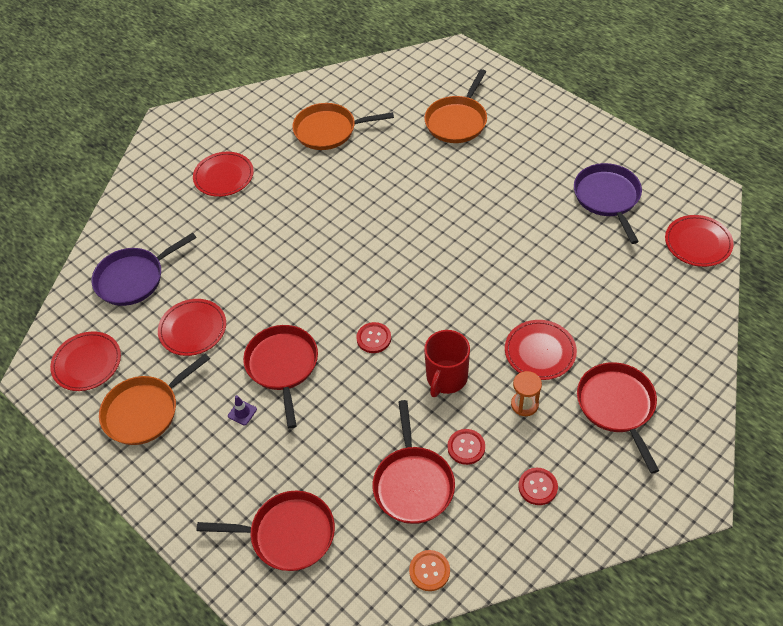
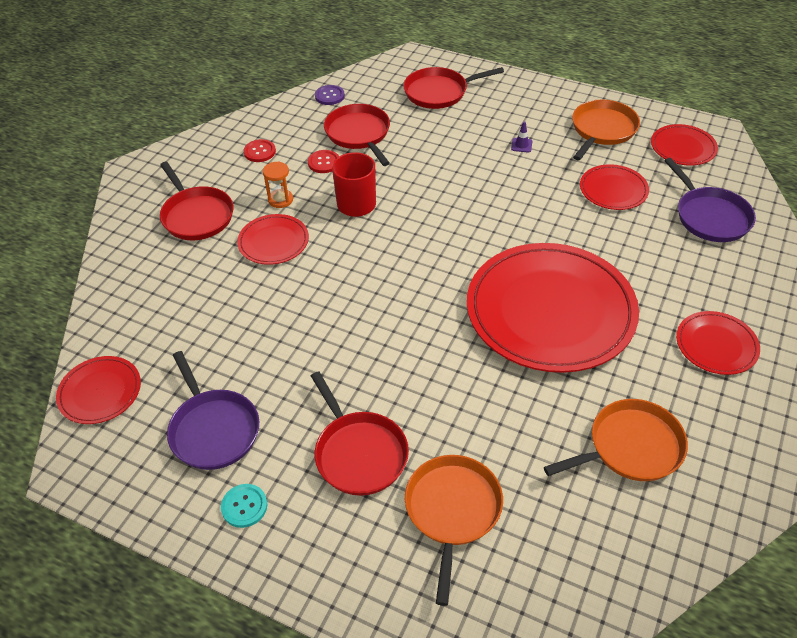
camera: 160 degrees right, 5 degrees down
(133, 279) = (710, 216): purple pan -> purple pan turned 120 degrees clockwise
(282, 366) = (510, 181): red pan -> red pan (359, 453)
(324, 227) = (550, 311): none -> red plate
(373, 338) = (438, 219): red button -> none
(429, 571) = (329, 96): orange button -> purple button
(589, 148) = (244, 506): none -> turquoise button

